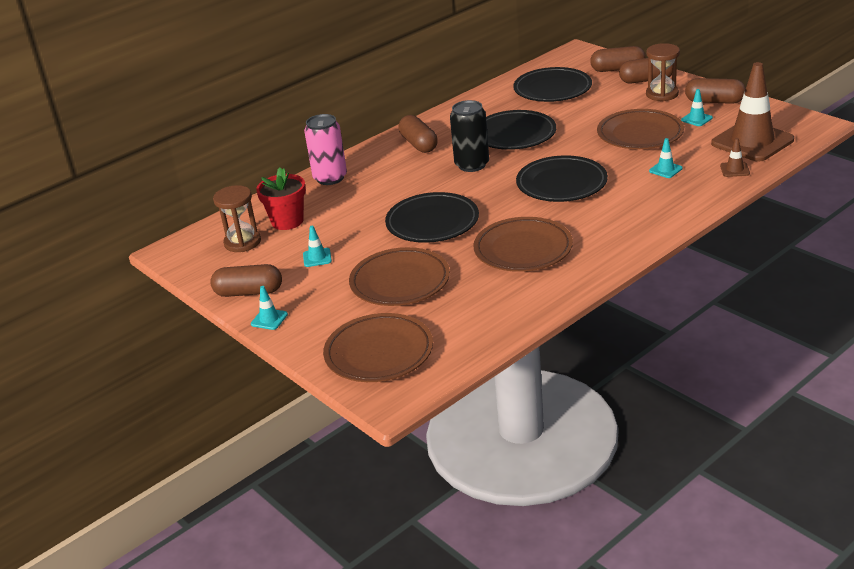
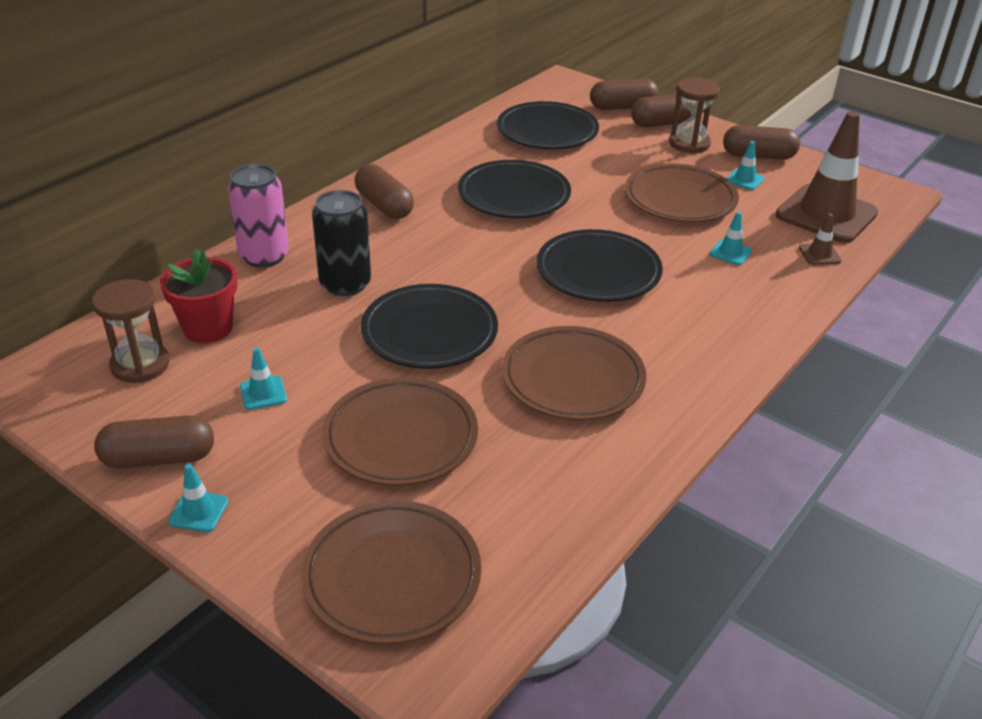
camera: 15 degrees left, 5 degrees up
(472, 165) = (466, 239): black can -> black can (345, 284)

